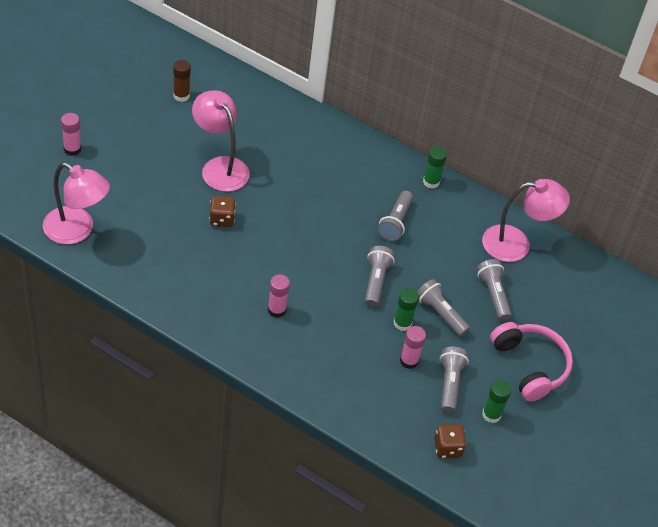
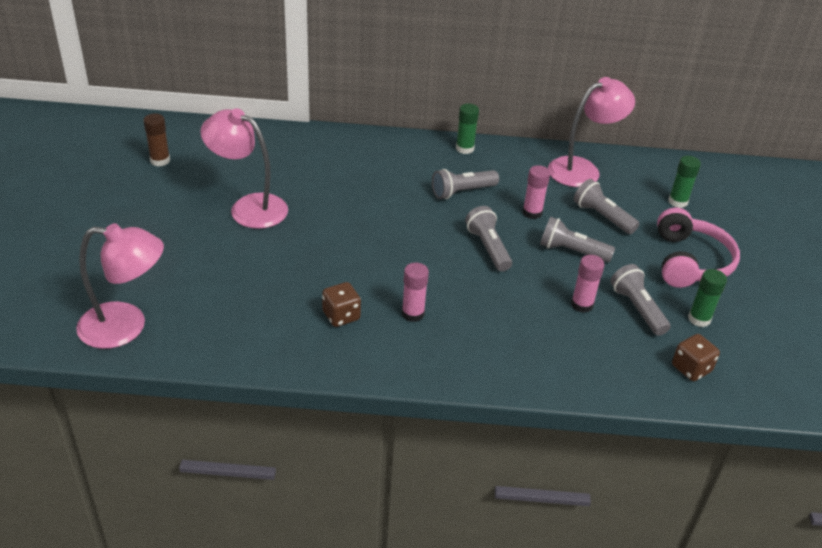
camera: 25 degrees left, 10 degrees down
(72, 149) = (66, 249): pink glue stick -> pink glue stick (532, 213)
(222, 219) = (287, 252): brown dice -> brown dice (341, 316)
(395, 222) = (462, 192): grey flashlight -> grey flashlight turned 75 degrees clockwise
(402, 323) = (545, 274): green glue stick -> green glue stick (677, 202)
(530, 366) = (689, 262): pink headphones -> pink headphones turned 60 degrees clockwise

